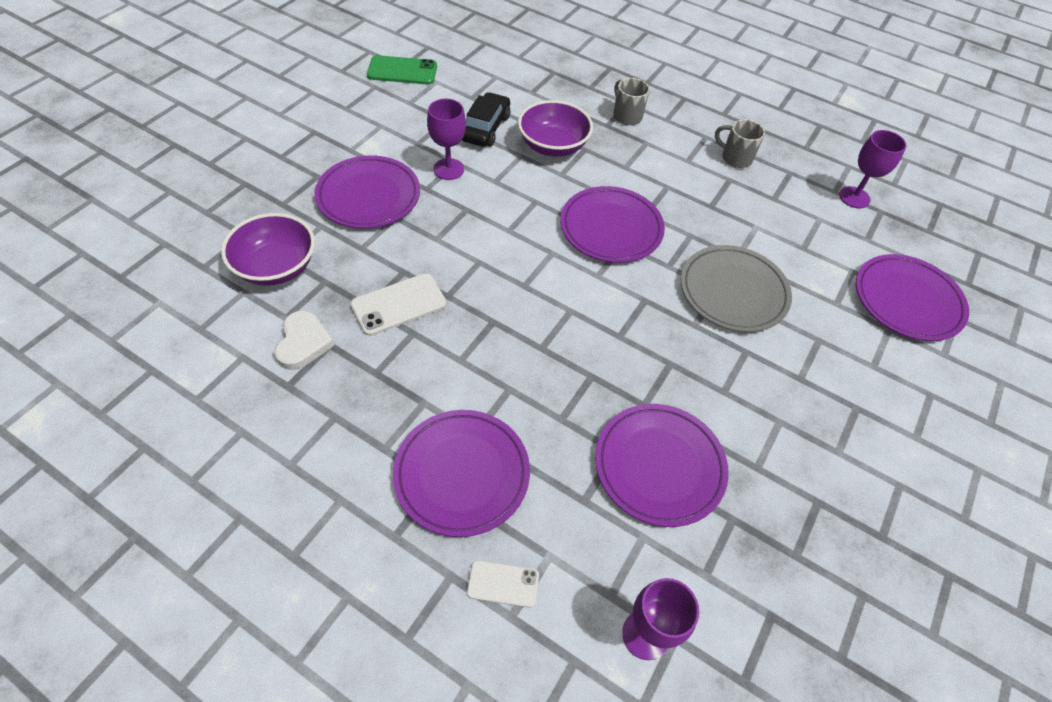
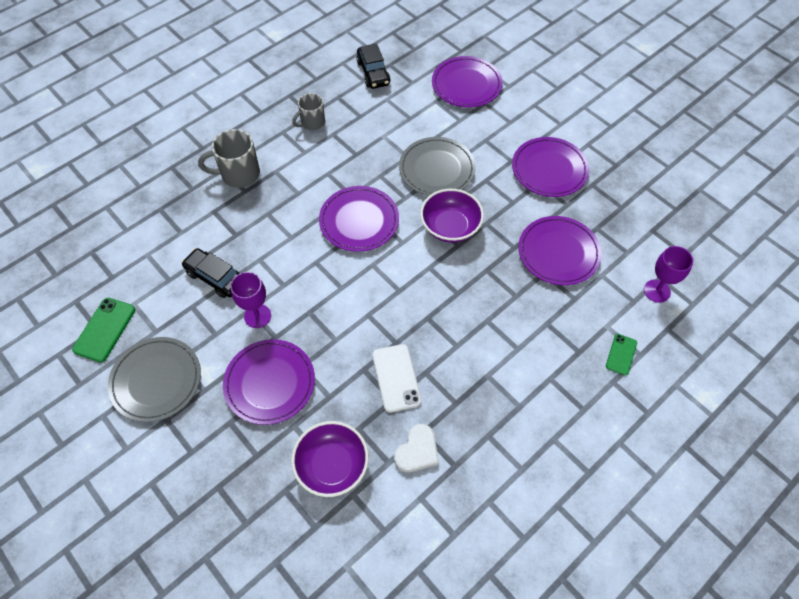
camera: 70 degrees left, 5 degrees up
(303, 343) = (417, 451): white heart -> white heart turned 105 degrees clockwise
(354, 116) = (156, 380): none -> grey plate
(462, 474) = (546, 362): purple plate -> purple plate (549, 169)
(503, 583) = (621, 354): white phone -> green phone
(553, 146) = (256, 234): purple bowl -> purple bowl (450, 227)
(626, 116) = (238, 174): grey mug -> grey mug, size x1.52
(854, 197) = (373, 73): purple goblet -> black car

